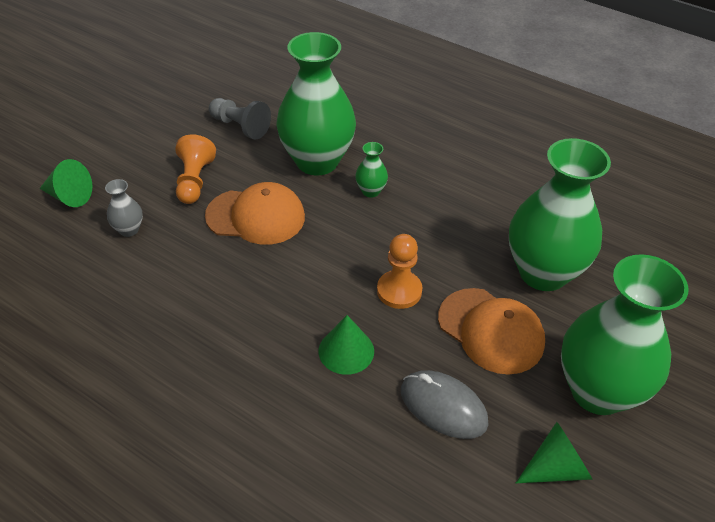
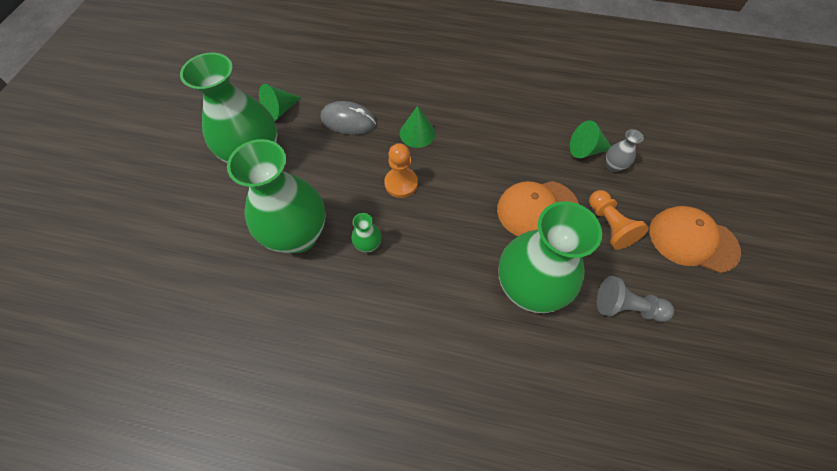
camera: 160 degrees right, 15 degrees up
(69, 196) = (681, 177): green cone -> green cone (586, 150)
(370, 191) = (463, 270): green vase -> green vase (368, 245)
(491, 330) = (330, 175): orange cap -> orange cap (692, 240)

